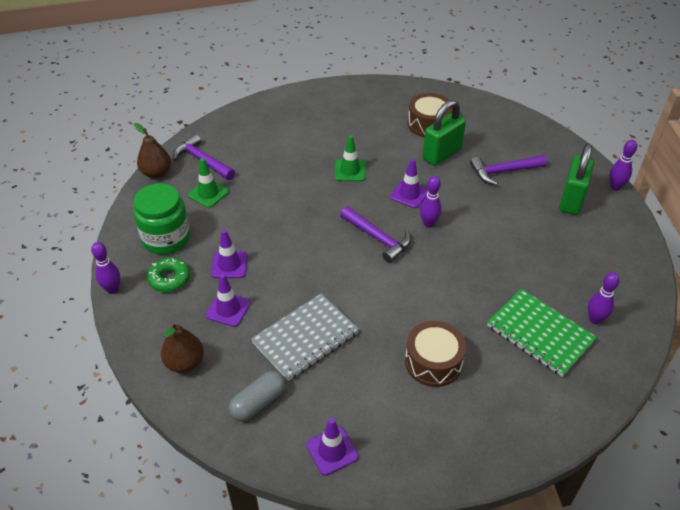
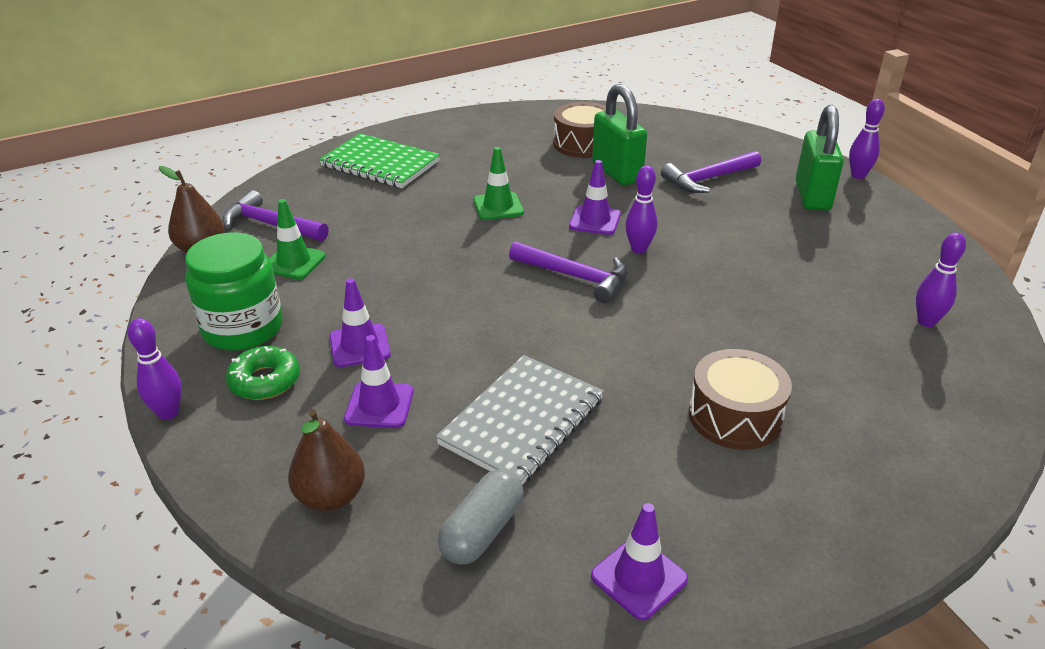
camera: 15 degrees left, 10 degrees down
(441, 154) = (616, 172): green padlock -> green padlock turned 60 degrees counterclockwise
(539, 333) = (864, 351): green notebook -> green notebook (380, 164)

